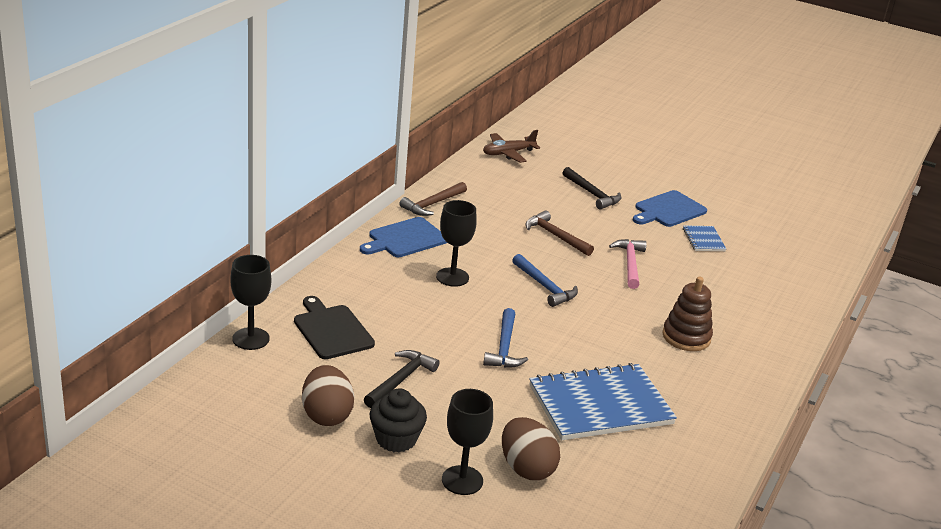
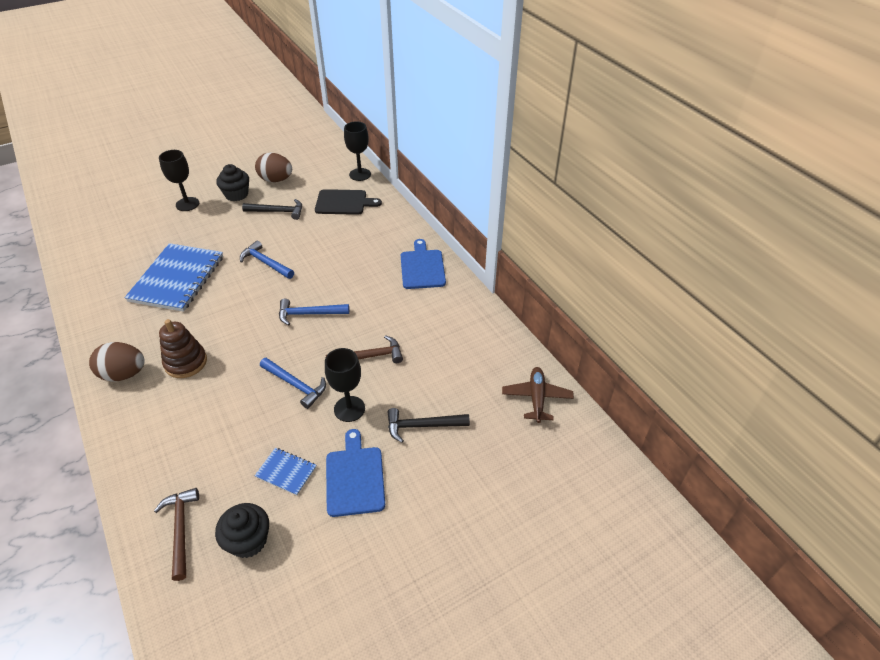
camera: 125 degrees right, 15 degrees up
(401, 380) = (277, 212): black hammer -> black hammer turned 60 degrees counterclockwise
(432, 204) = (464, 301): brown hammer -> brown hammer (181, 529)
(452, 277) = (357, 271): black goblet -> black goblet (349, 409)
(526, 468) = (169, 227): brown egg -> brown egg (124, 374)
(630, 264) = (295, 385): pink hammer -> blue hammer
(765, 237) = (248, 540): none -> black cupcake

